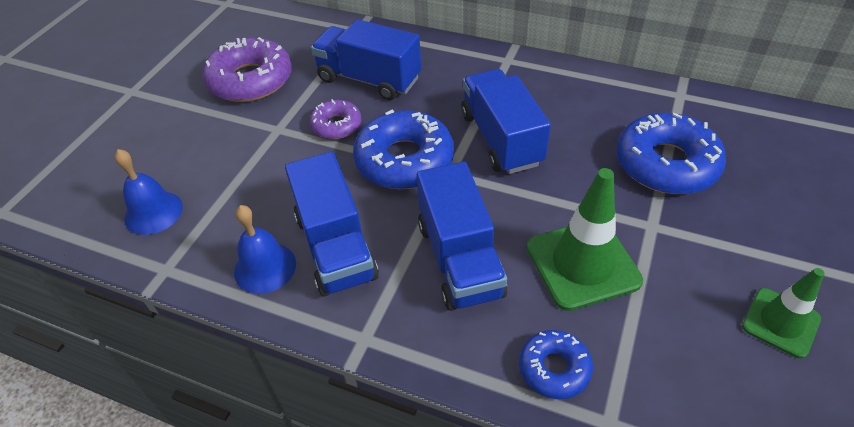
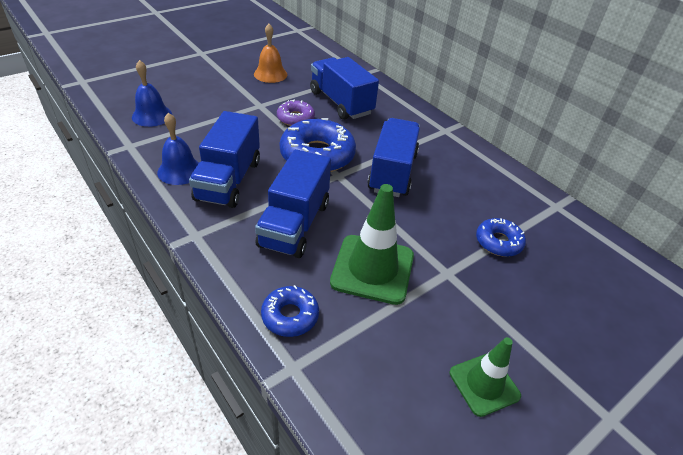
camera: 25 degrees right, 5 degrees down
(250, 80) = (270, 74): purple donut -> orange bell
(666, 164) = (498, 242): blue donut -> blue donut, size x0.55

